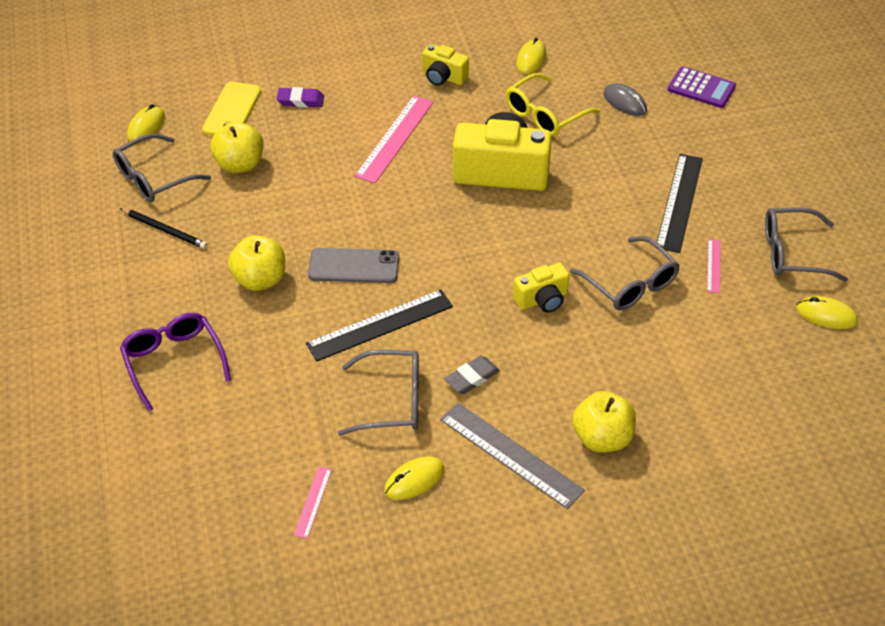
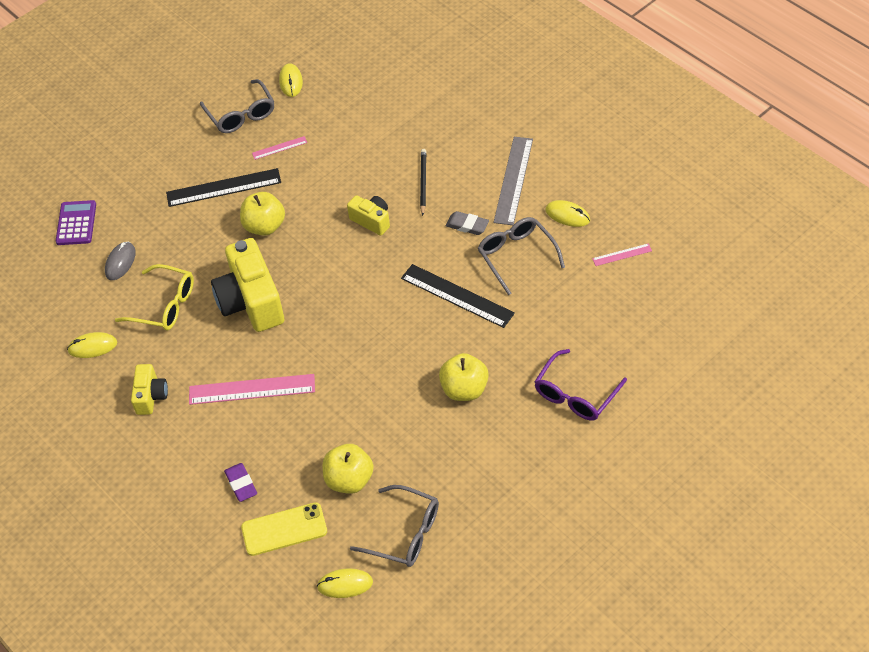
camera: 115 degrees left, 5 degrees up
(164, 230) = (457, 485): black pencil -> black pencil (423, 183)
(354, 266) = (412, 340): grey phone -> none
(602, 438) = (469, 145): yellow apple -> yellow apple (264, 226)
(630, 284) = (325, 182): grey glasses -> none

